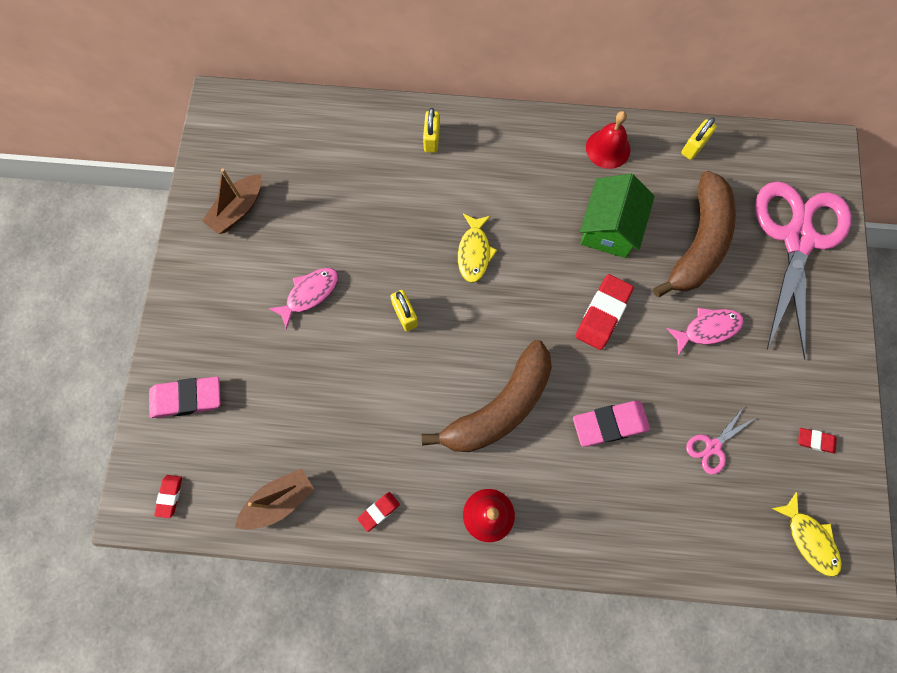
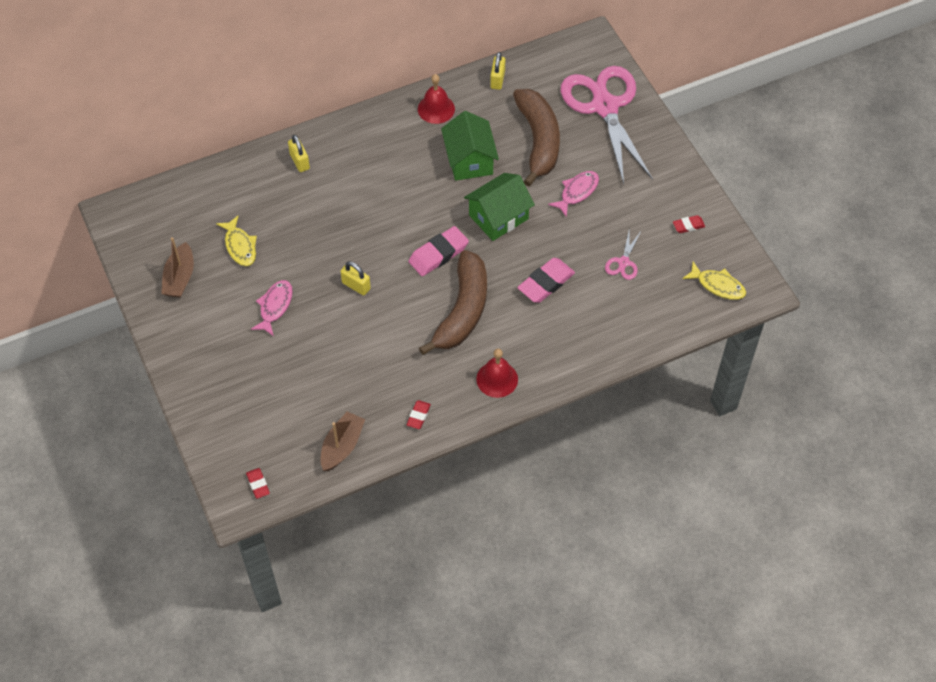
camera: 30 degrees left, 15 degrees down
(187, 398) = (227, 418): pink eraser -> pink eraser (438, 254)
(474, 252) = (381, 222): yellow fish -> yellow fish (240, 246)
(602, 313) = (498, 217): red eraser -> green house

